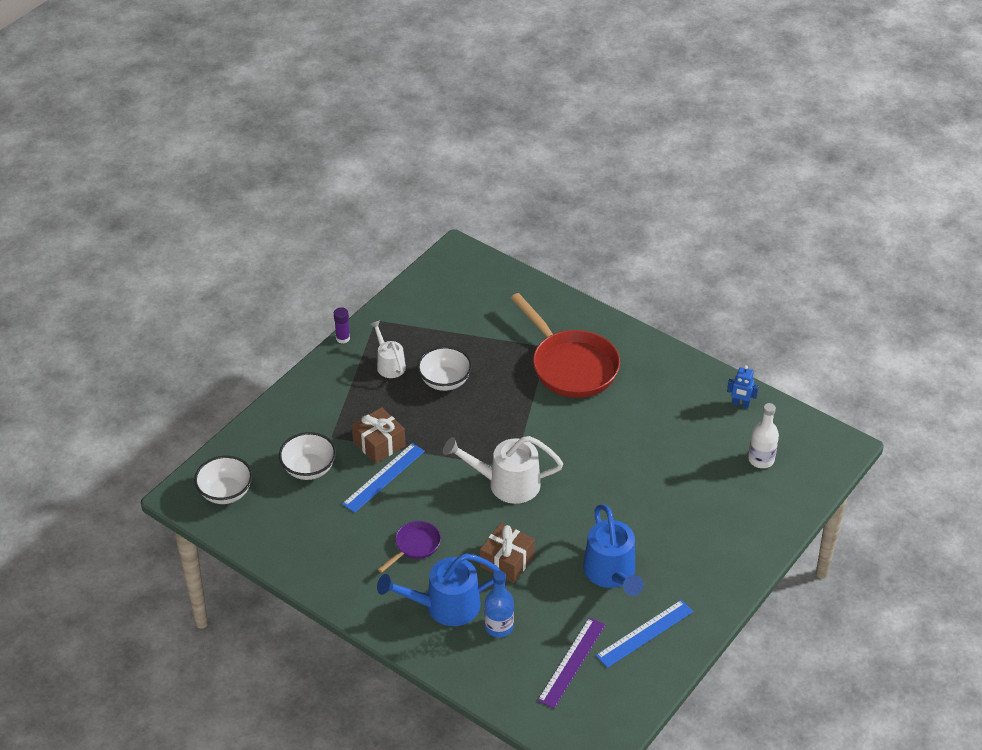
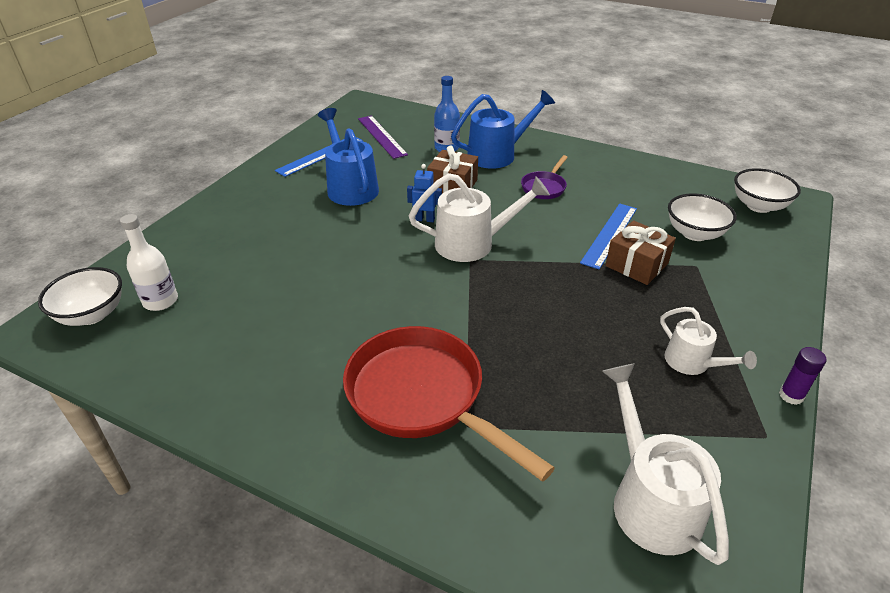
camera: 170 degrees right, 5 degrees down
(445, 381) = (600, 349): white bowl -> white bowl (92, 314)
(460, 302) = (649, 499): none -> white watering can
(571, 662) = (382, 136): purple ruler -> purple ruler turned 45 degrees counterclockwise
(740, 404) = (164, 370): blue robot -> blue robot (424, 219)

